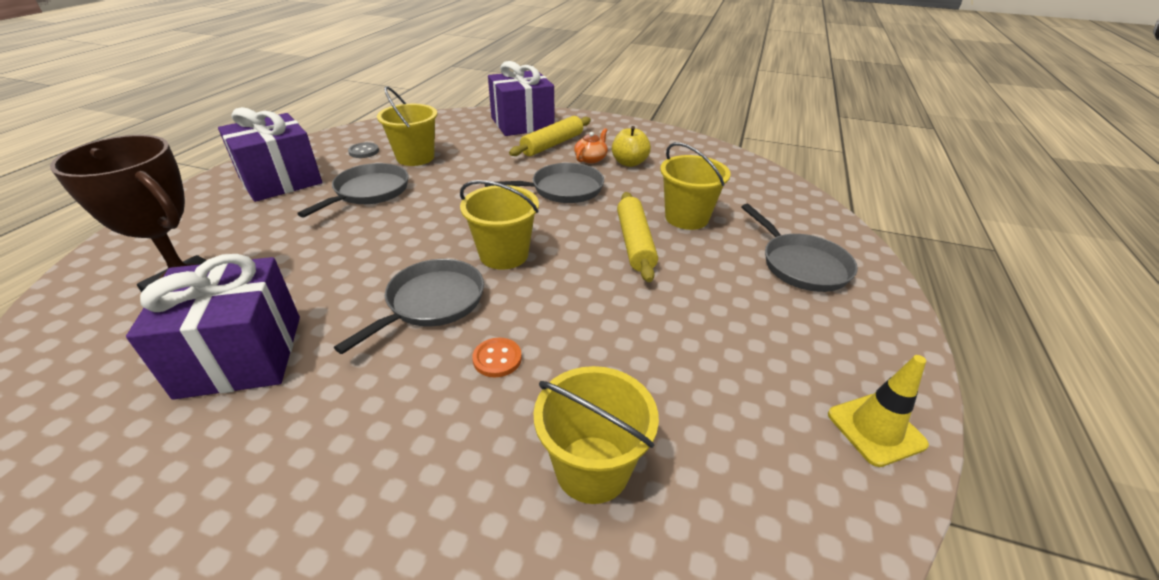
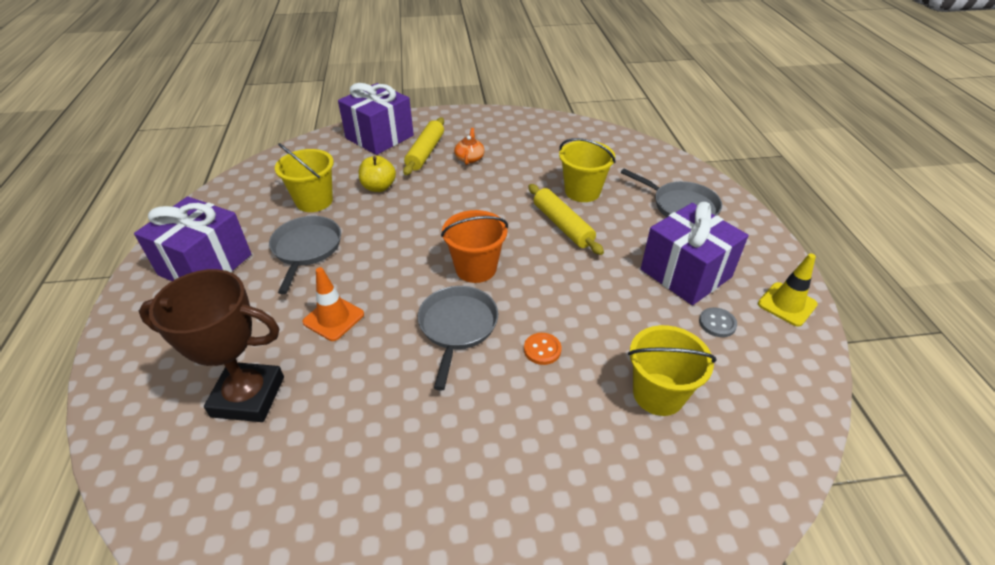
camera: 25 degrees left, 5 degrees up
(241, 355) = (350, 425): purple gift -> purple gift (685, 273)
(330, 254) = (333, 318): none -> orange traffic cone
(364, 151) = (257, 209): grey button -> grey button (717, 323)
(504, 255) = (476, 268): yellow bucket -> orange bucket
(562, 189) = (471, 195): grey pan -> none
(629, 163) = (503, 153): yellow apple -> yellow apple (379, 187)

